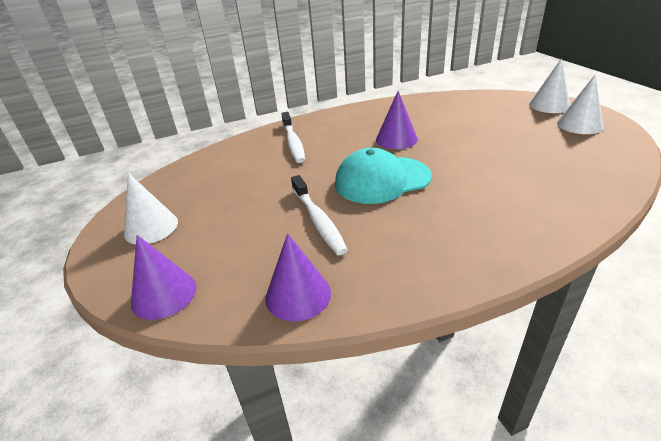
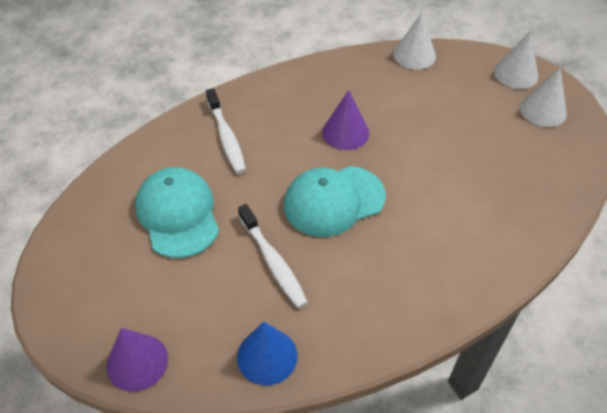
camera: 10 degrees left, 15 degrees up
(151, 227) = (94, 276): white cone -> white cone (414, 55)
(239, 188) = (178, 214): none -> turquoise cap
(298, 295) = (267, 356): purple cone -> blue cone

